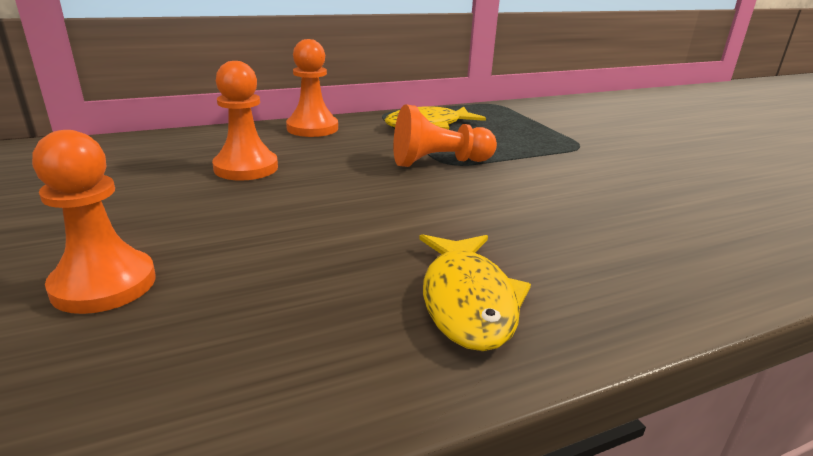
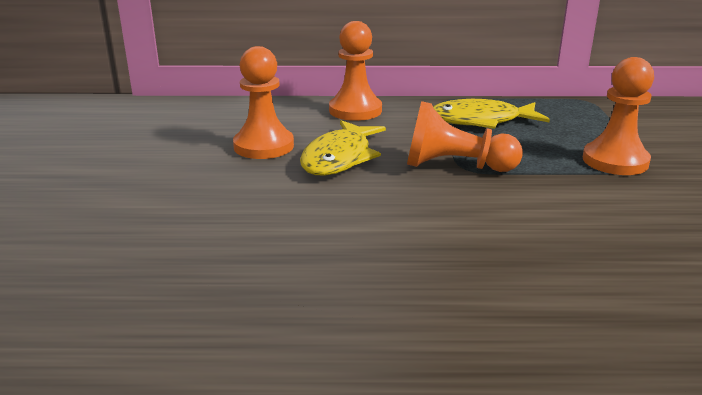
camera: 25 degrees right, 0 degrees up
(104, 284) = (91, 234): orange pawn -> orange pawn (615, 161)
(468, 301) = (361, 313): yellow fish -> yellow fish (339, 158)

